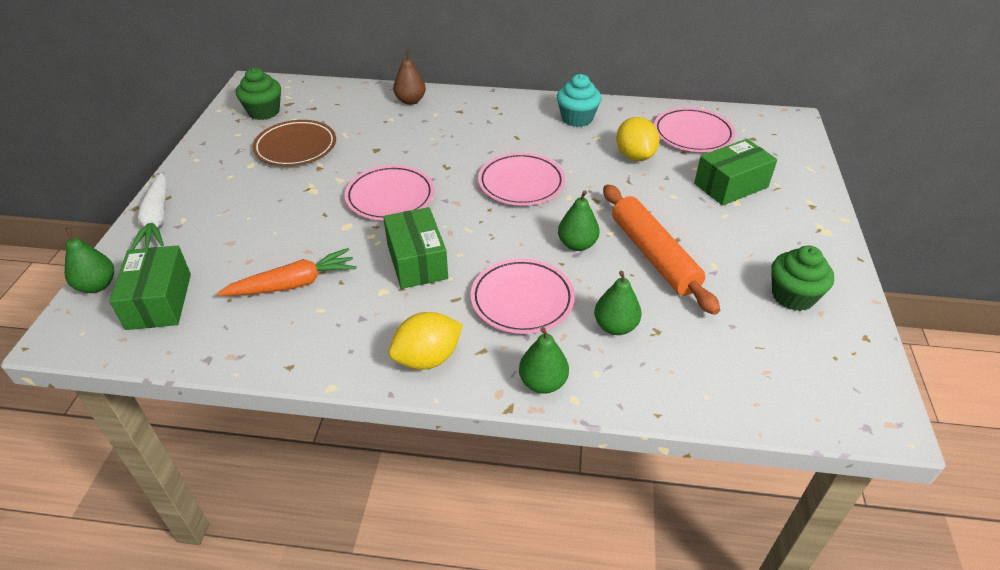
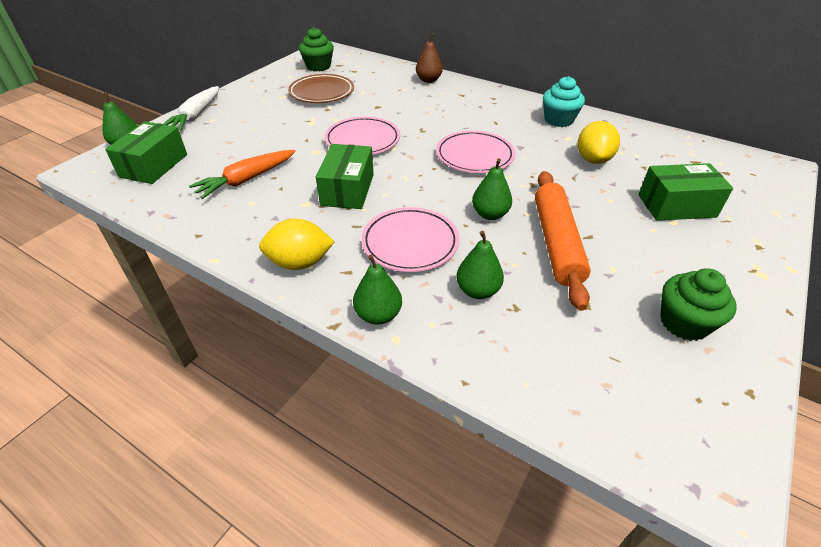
camera: 25 degrees right, 0 degrees up
(293, 284) = (247, 180): orange carrot -> orange carrot turned 135 degrees clockwise
(692, 134) = (663, 155): pink plate -> none

